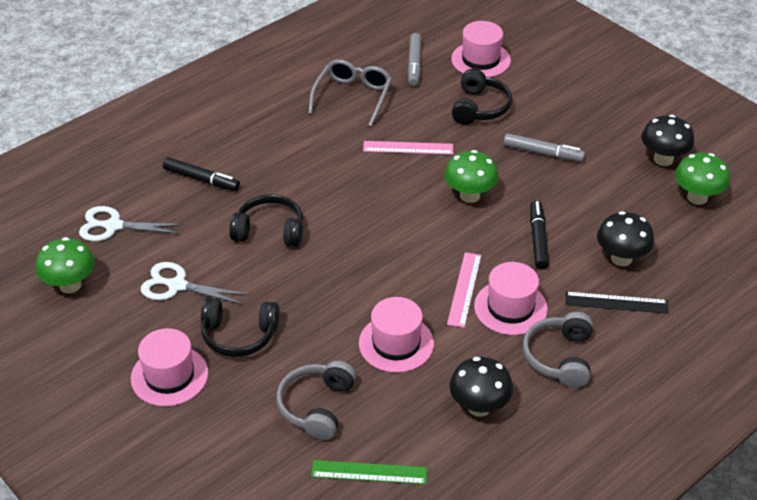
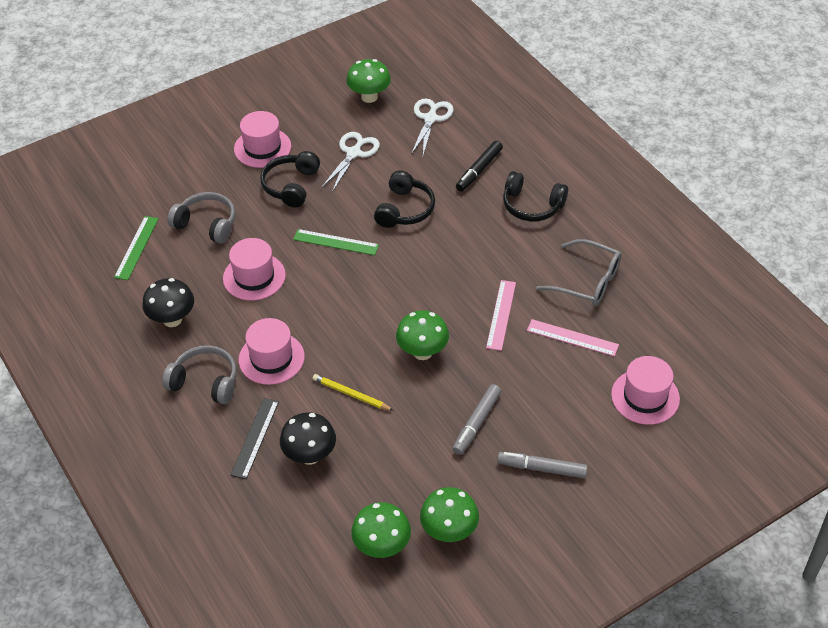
camera: 100 degrees right, 5 degrees up
(329, 280) = (336, 242): none -> green ruler
(414, 64) = (640, 337): grey marker -> grey marker (542, 468)
(464, 289) = (302, 330): pink ruler -> pink ruler (572, 338)
(479, 107) = (559, 382): black headphones -> black headphones (532, 205)
(538, 239) = (351, 394): black marker -> yellow pencil
(663, 159) = (449, 531): black mushroom -> green mushroom

